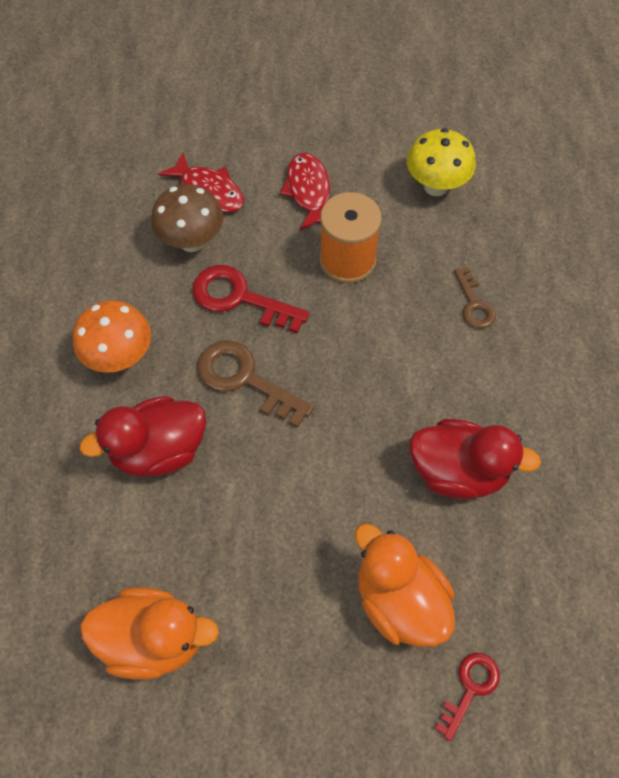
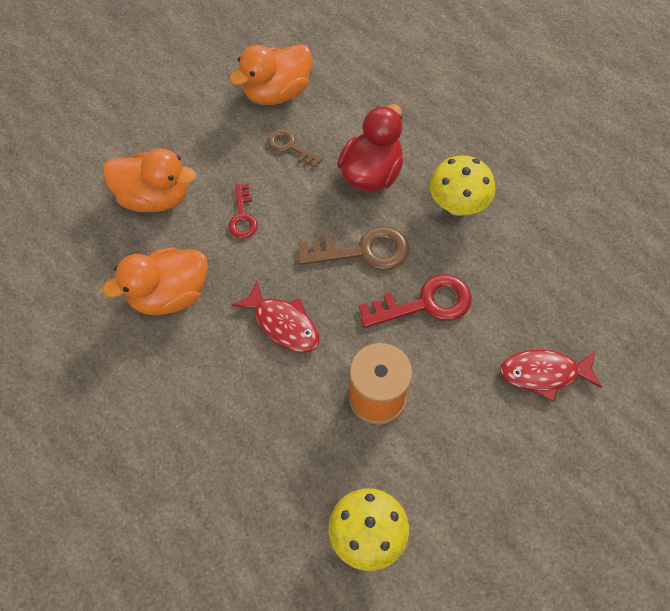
camera: 140 degrees right, 0 degrees up
(120, 357) = (457, 206): orange mushroom -> yellow mushroom
(192, 241) = (506, 320): brown mushroom -> none
(308, 191) = (468, 439): red fish -> red fish (283, 324)
(458, 471) = (169, 295): red duck -> orange duck
(470, 688) = (82, 183): red key -> red key (242, 217)
(474, 304) = (246, 435): brown key -> brown key (290, 147)

